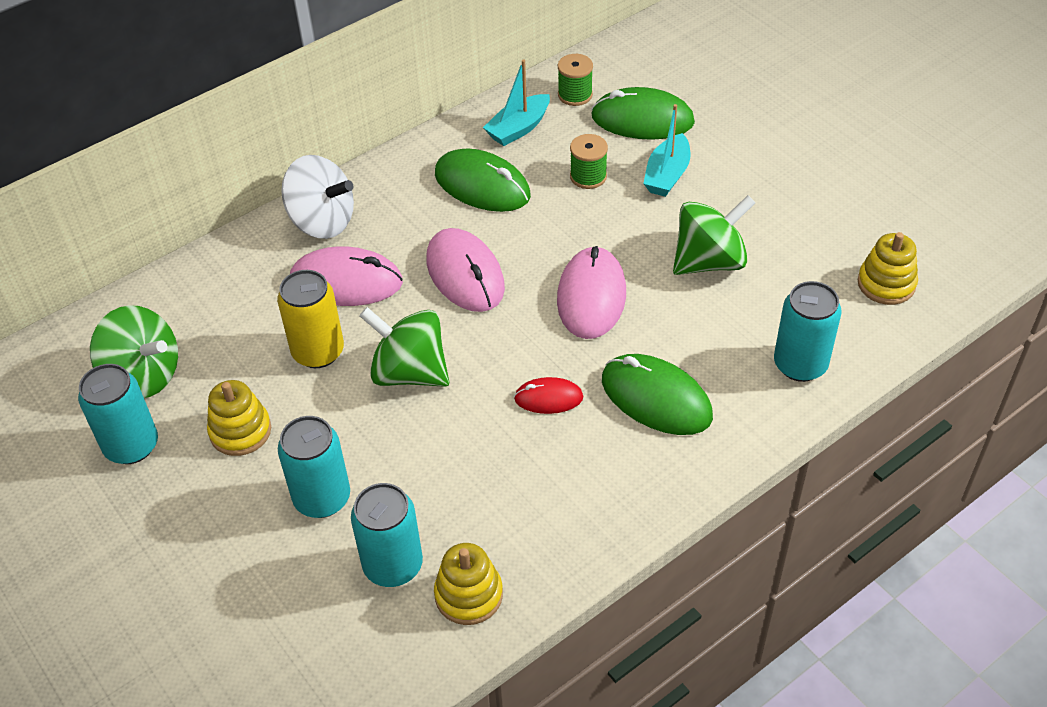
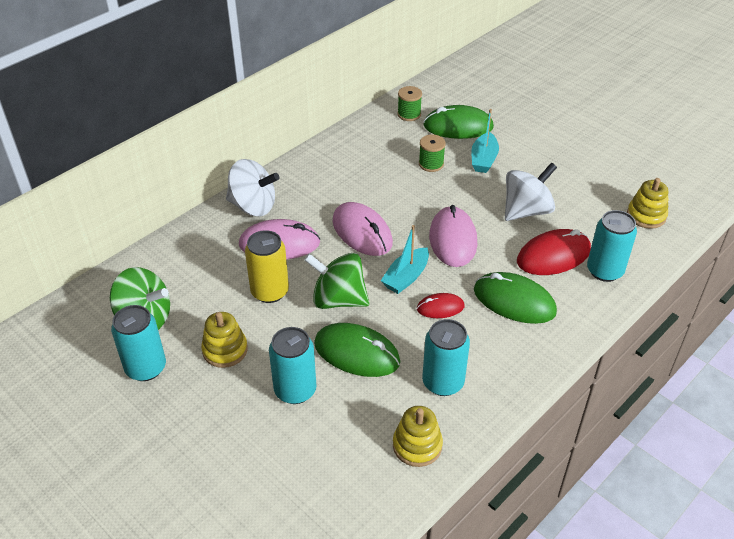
camera: 10 degrees left, 5 degrees down
(393, 565) = (357, 431): turquoise can -> turquoise can (443, 382)
(482, 185) = (360, 175): green mouse -> green mouse (356, 353)
(518, 128) = (376, 137): turquoise boat -> turquoise boat (406, 277)
(709, 261) = (526, 211): green spinning top -> white spinning top
(731, 334) = (553, 256): none -> red mouse

